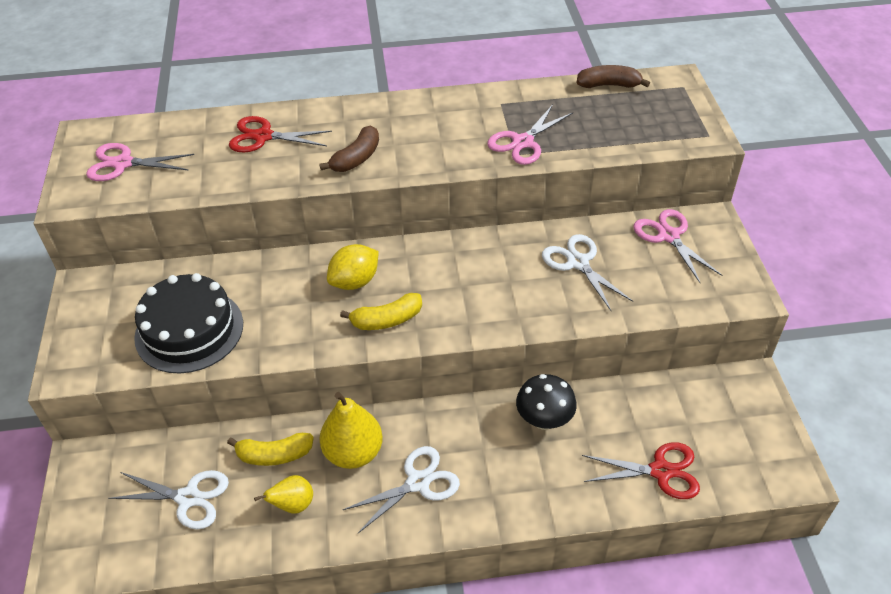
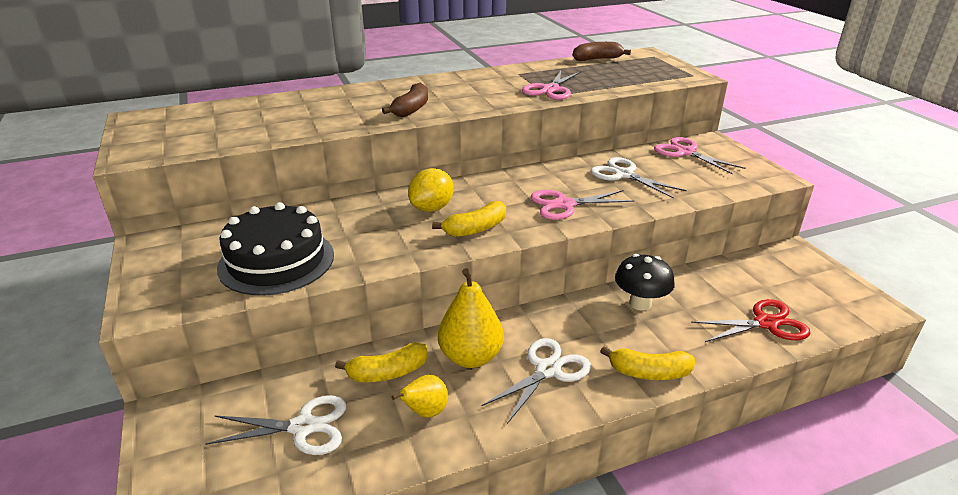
camera: 15 degrees left, 15 degrees down
(123, 163) = (182, 130): pink scissors -> pink scissors (564, 205)
(263, 136) = (317, 105): red scissors -> none
(511, 505) = (649, 373): none -> yellow banana

